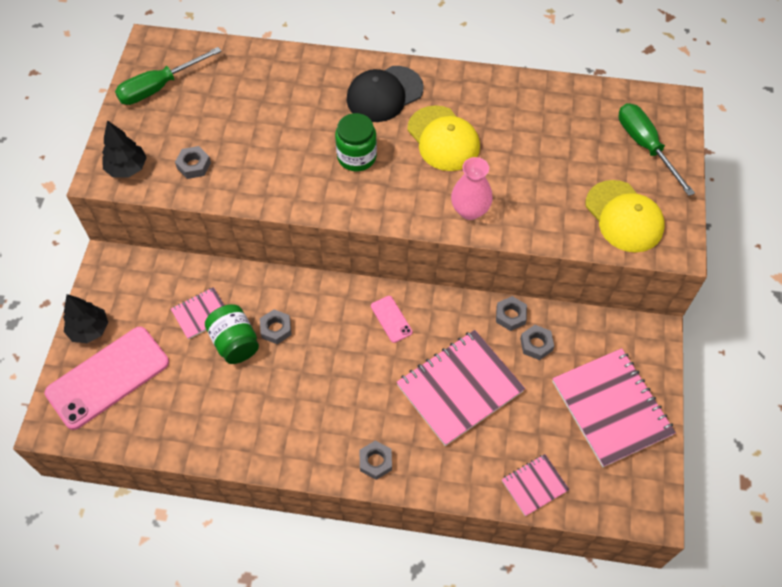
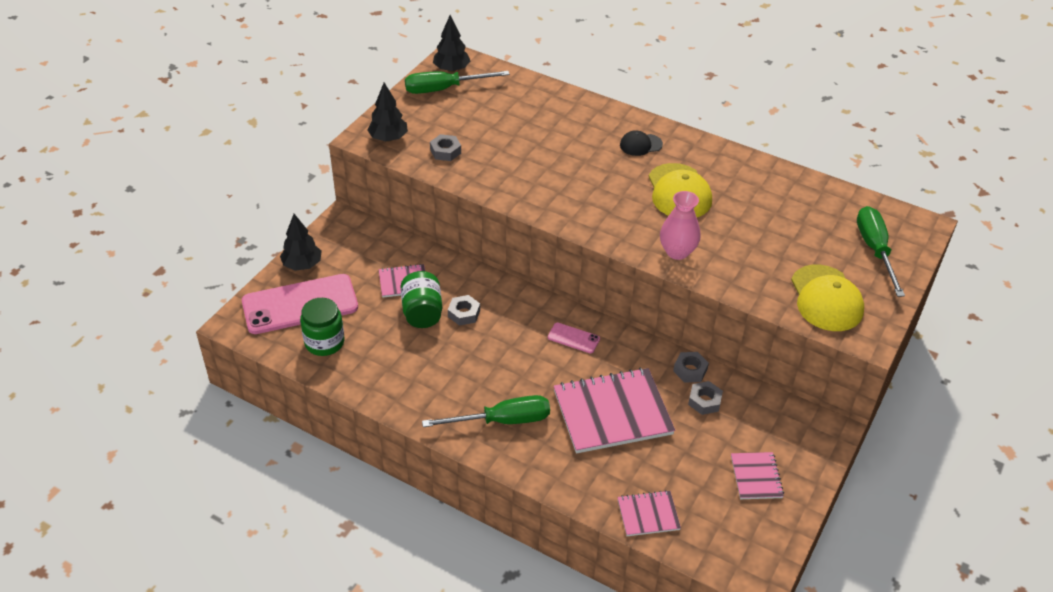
camera: 20 degrees right, 15 degrees down
(156, 60) = (451, 69): none -> black tree
(356, 157) = (592, 184): green jar -> green jar (324, 342)
(363, 436) = (502, 421): none -> green screwdriver
(375, 462) = (504, 445): grey nut -> none
(384, 94) = (640, 145): black cap -> black cap, size x0.55
(391, 319) = (573, 338): pink phone -> pink phone turned 60 degrees counterclockwise
(611, 408) = (756, 477): pink notebook -> pink notebook, size x0.50

